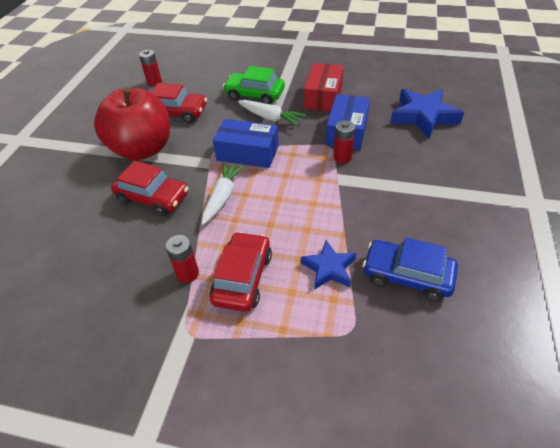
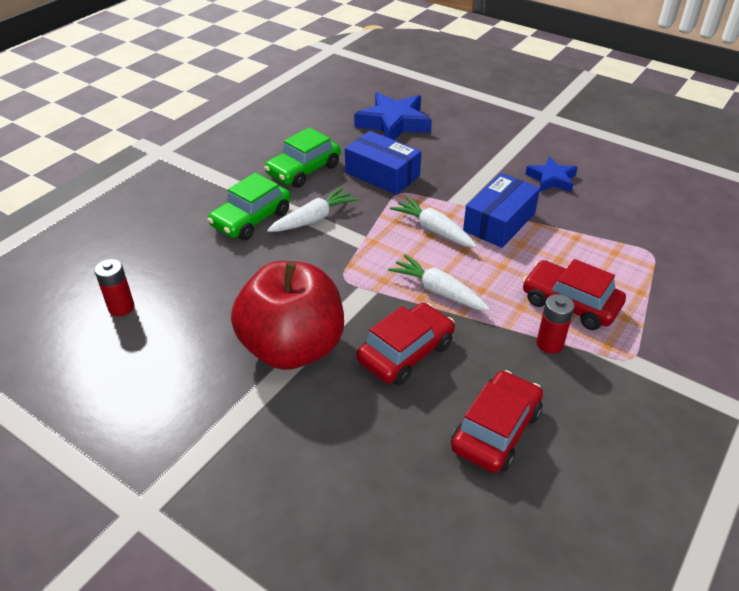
camera: 70 degrees left, 5 degrees down
(177, 113) = (230, 298): red car -> red car (496, 430)
(247, 153) = (370, 253): blue box -> blue box (499, 222)
(294, 175) = (433, 230): none -> white carrot
(323, 96) = (304, 170): red box -> green car
(329, 268) = (577, 244): blue star -> blue star (551, 179)
(342, 157) = (424, 190): red battery -> none
(407, 276) = (601, 204): blue car -> none

